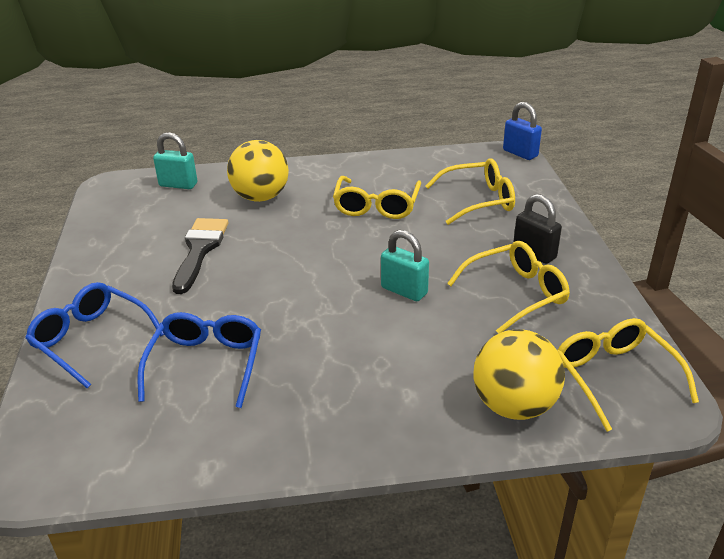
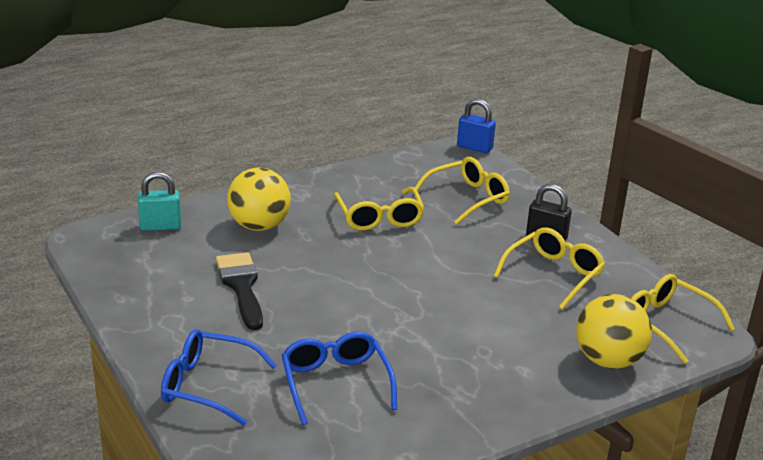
camera: 25 degrees left, 5 degrees down
(404, 291) = (460, 289): turquoise padlock -> none

